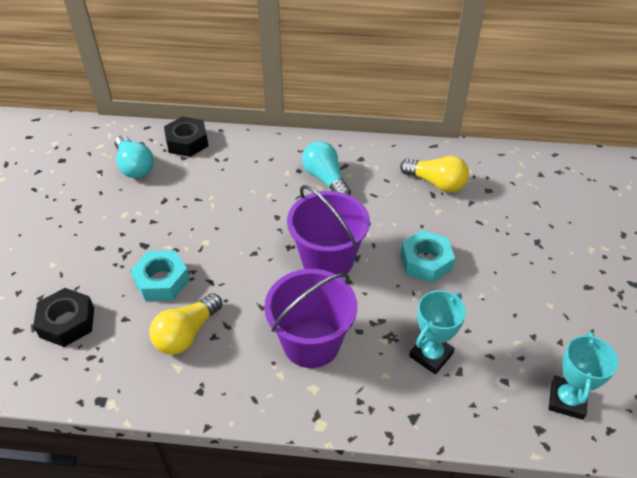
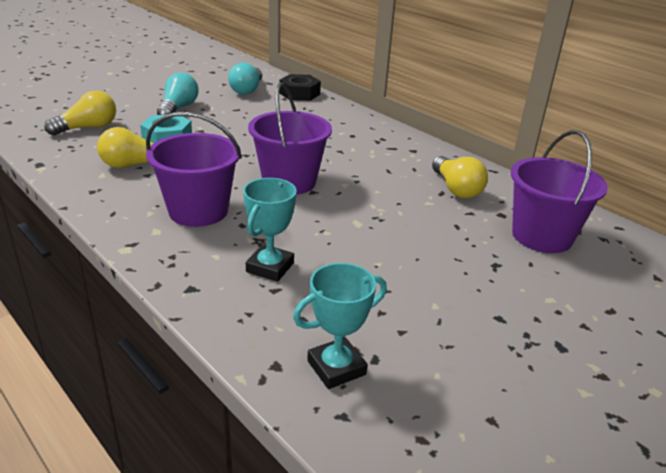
camera: 40 degrees right, 15 degrees down
(67, 322) = (88, 128): black nut -> yellow light bulb
(325, 179) = (364, 147): turquoise light bulb -> turquoise light bulb (178, 108)
(425, 262) = (364, 221): turquoise nut -> none
(431, 355) = (270, 267): turquoise trophy -> turquoise trophy turned 60 degrees counterclockwise
(530, 195) = (542, 236): none -> purple bucket

